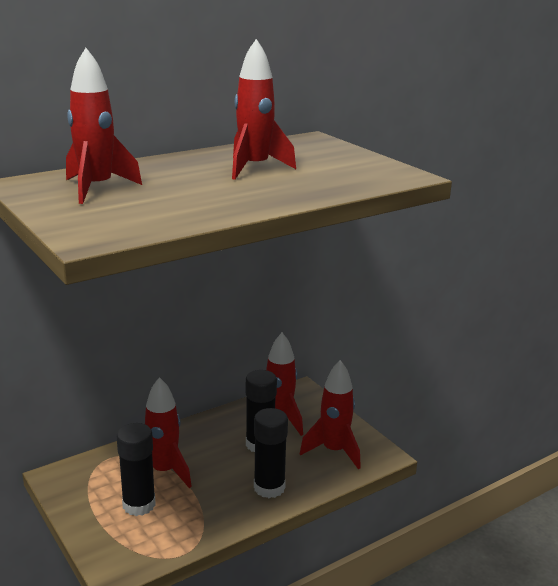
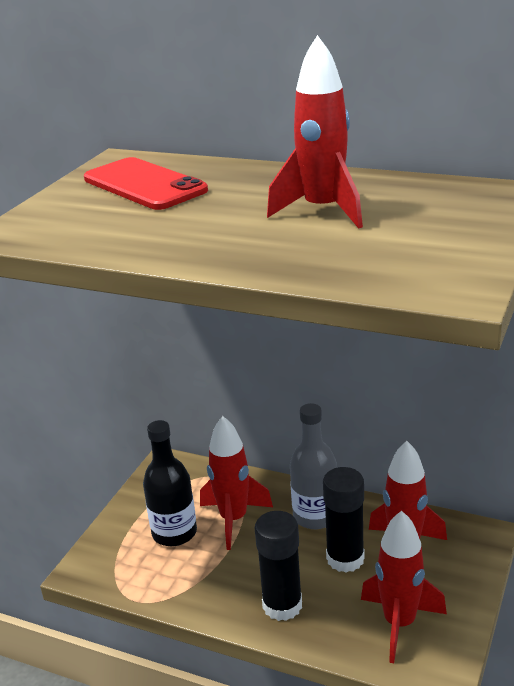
camera: 60 degrees right, 5 degrees up
(97, 189) = (144, 185): red rocket -> red phone
(139, 504) = (174, 533): black glue stick -> black bottle
(208, 437) = (315, 516): none -> grey bottle

